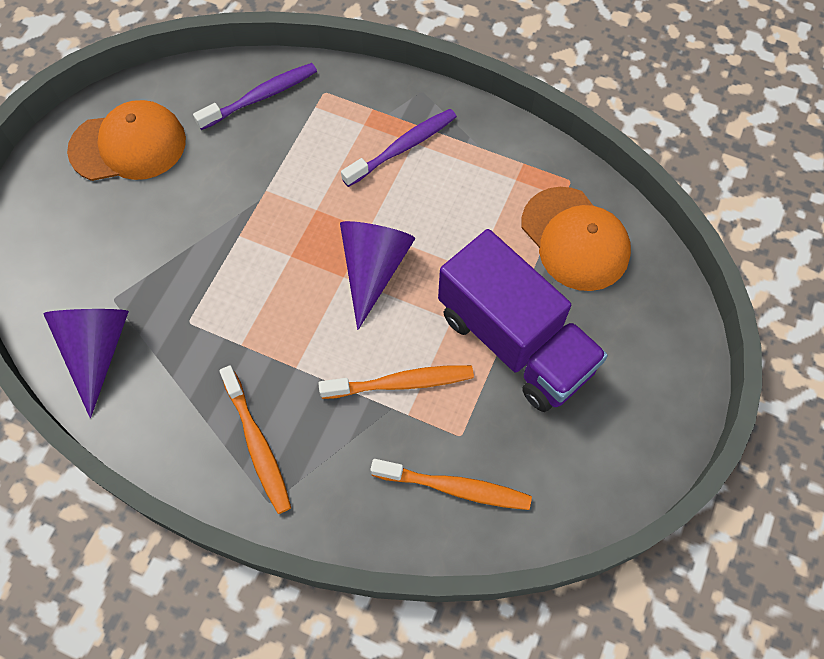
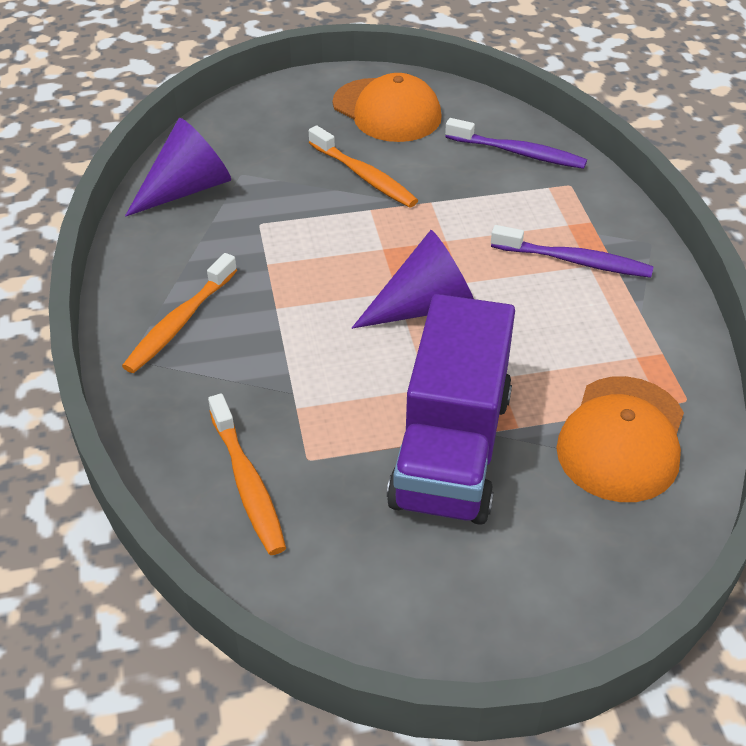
camera: 55 degrees right, 20 degrees down
(401, 383) = (325, 386): orange toothbrush -> orange toothbrush (364, 176)

